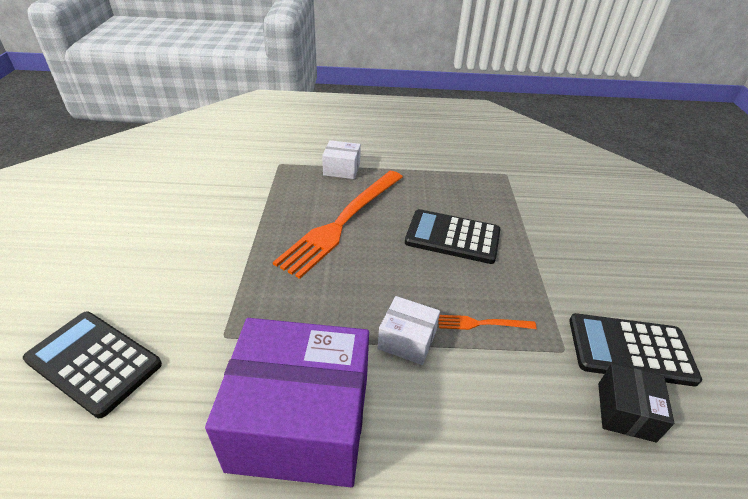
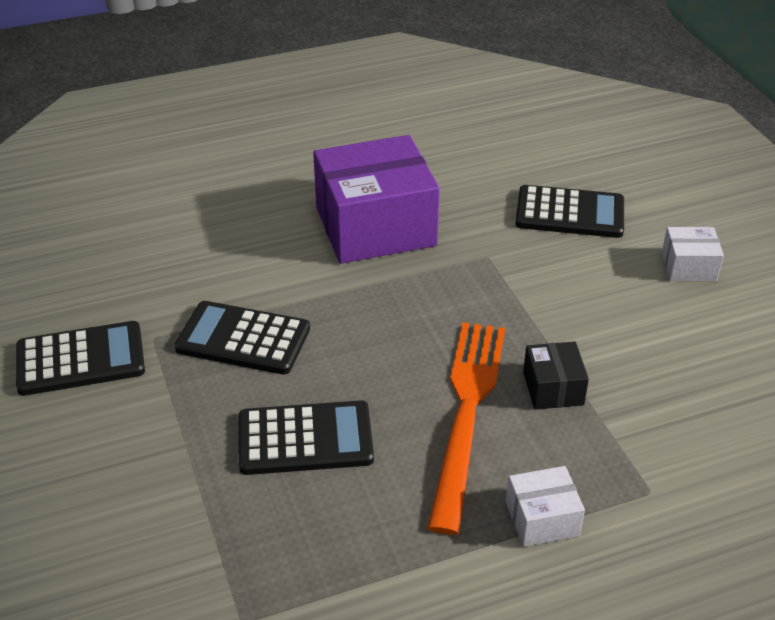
camera: 160 degrees right, 0 degrees up
(407, 340) = (316, 302): white box -> white box (688, 267)
(482, 323) = (243, 339): orange fork -> black calculator
(625, 411) = (101, 304): black box -> black box (553, 388)

